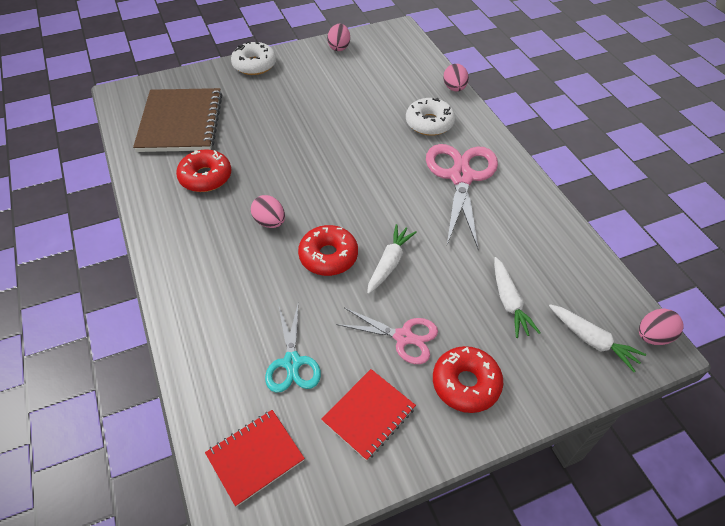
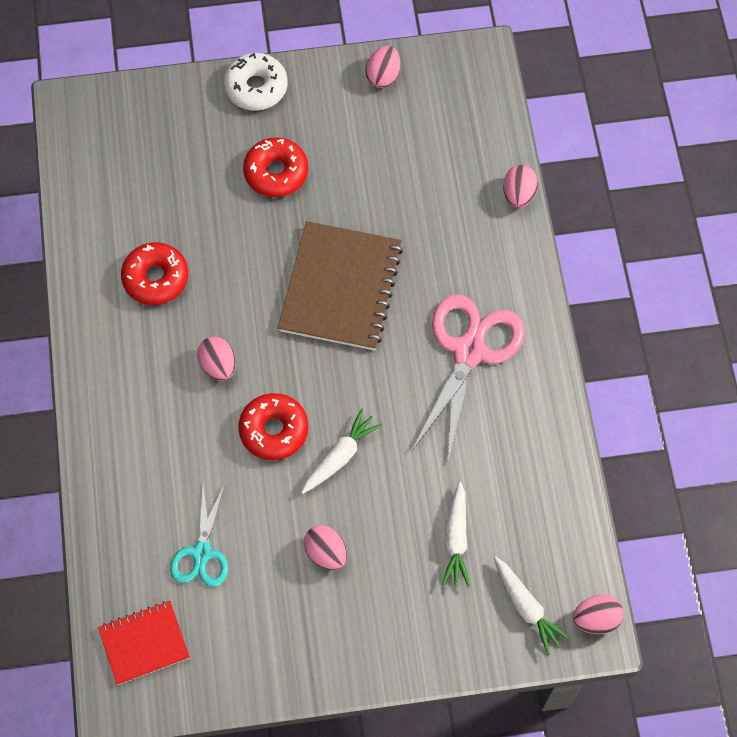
camera: 15 degrees right, 15 degrees up
(181, 122) = (139, 177): brown notebook -> brown notebook (341, 288)
(369, 414) = (264, 629): red notebook -> none
(403, 337) = (326, 553): pink scissors -> pink egg
(429, 123) = (461, 251): white donut -> none
(466, 384) = (372, 621): red donut -> red donut (276, 172)

